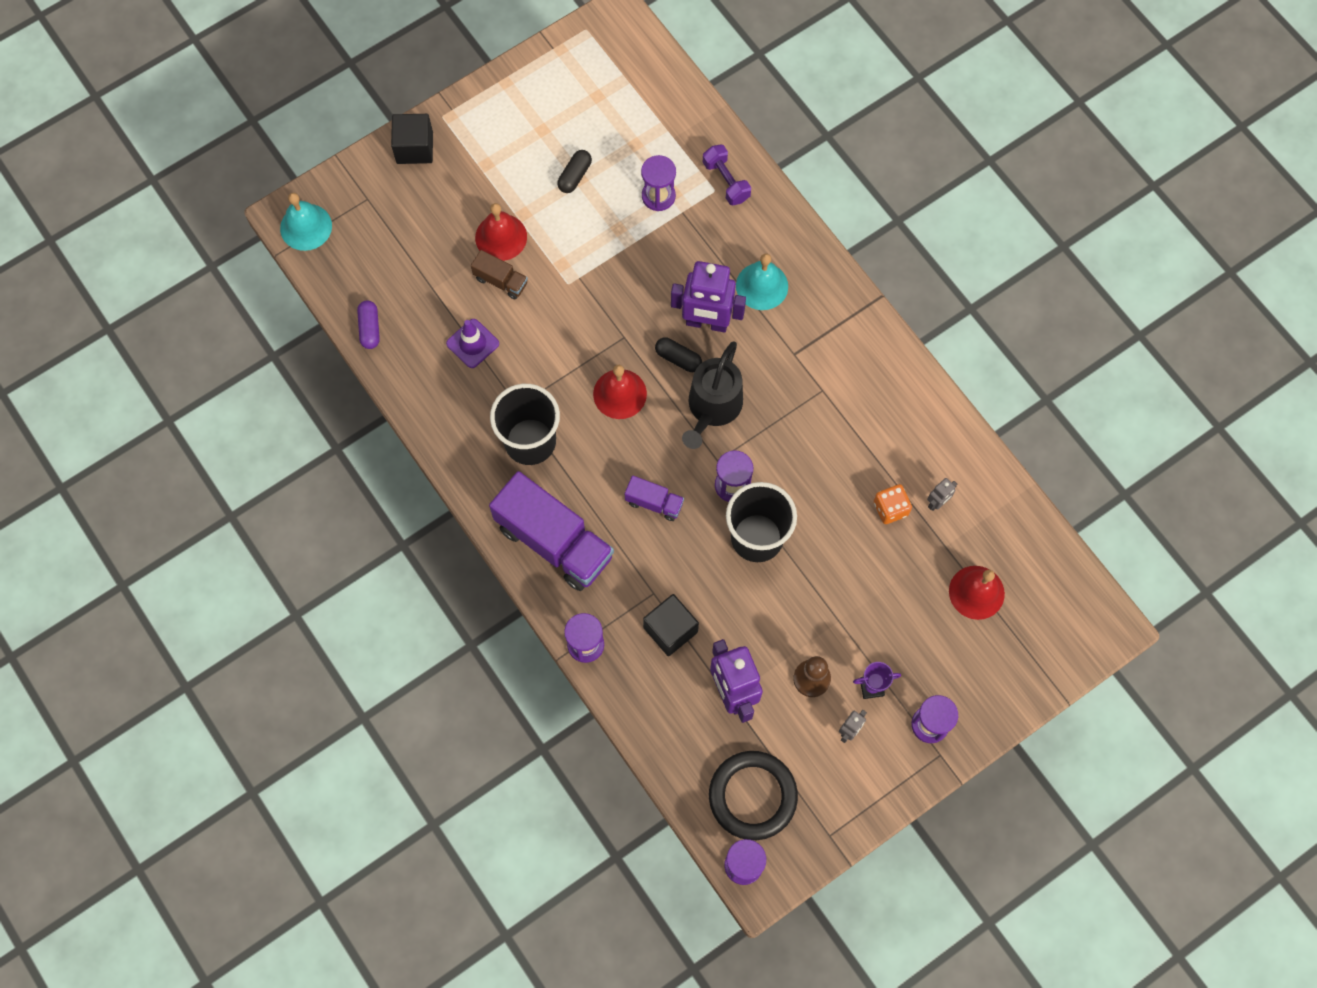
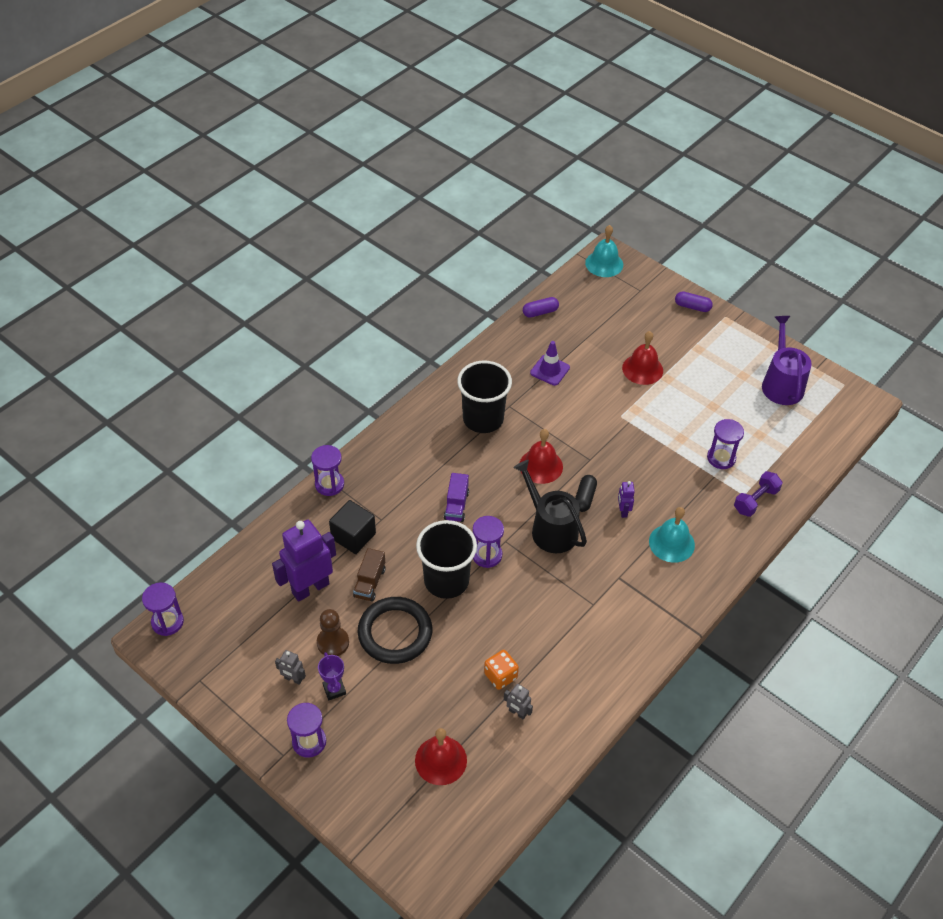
camera: 75 degrees right, 20 degrees down
(414, 148) = (692, 307): black cube -> purple capsule
(501, 281) = (606, 376): brown truck -> brown truck (370, 582)
(554, 541) = (407, 449): purple truck -> none
(567, 94) = (781, 384): none -> purple watering can
(575, 176) = (713, 402): black capsule -> none
(706, 323) = (623, 511): purple robot -> purple robot, size x0.45
(713, 407) = (550, 529): black watering can -> black watering can turned 45 degrees clockwise
(752, 796) = (225, 618): black ring -> black ring (395, 633)

